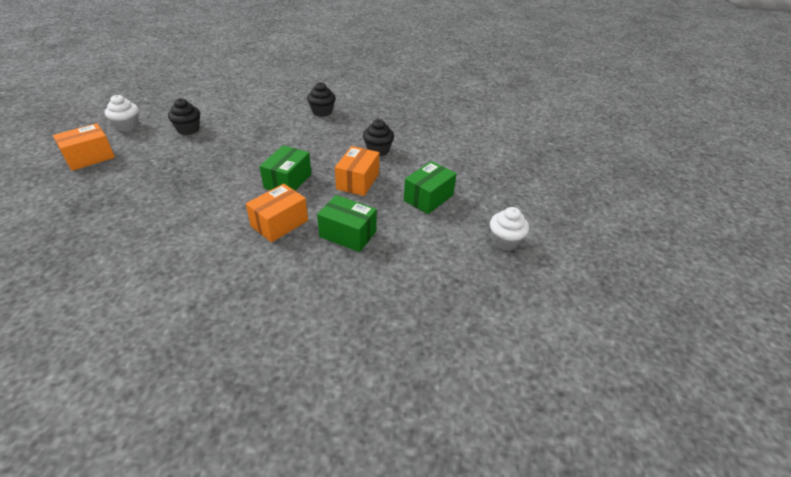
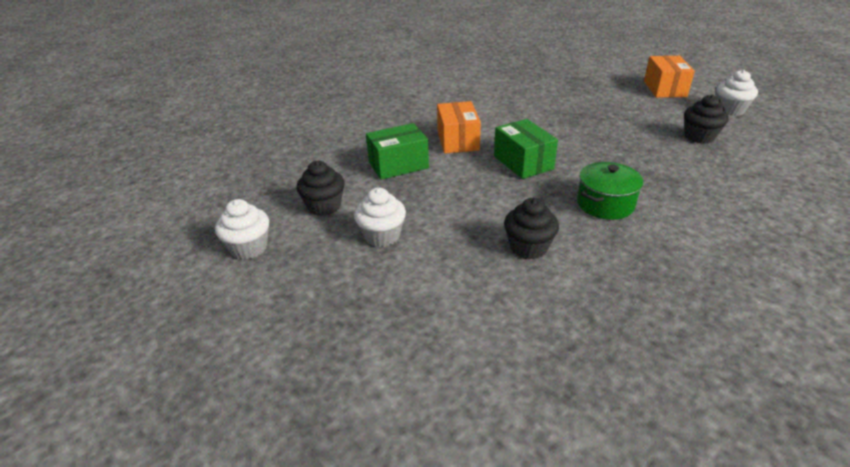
camera: 135 degrees right, 5 degrees down
(311, 141) = (605, 204): none -> green pot
(322, 112) = (700, 245): black cupcake -> black cupcake (324, 206)
(357, 181) = (473, 202): orange box -> none
(428, 198) = (382, 236): green box -> white cupcake

